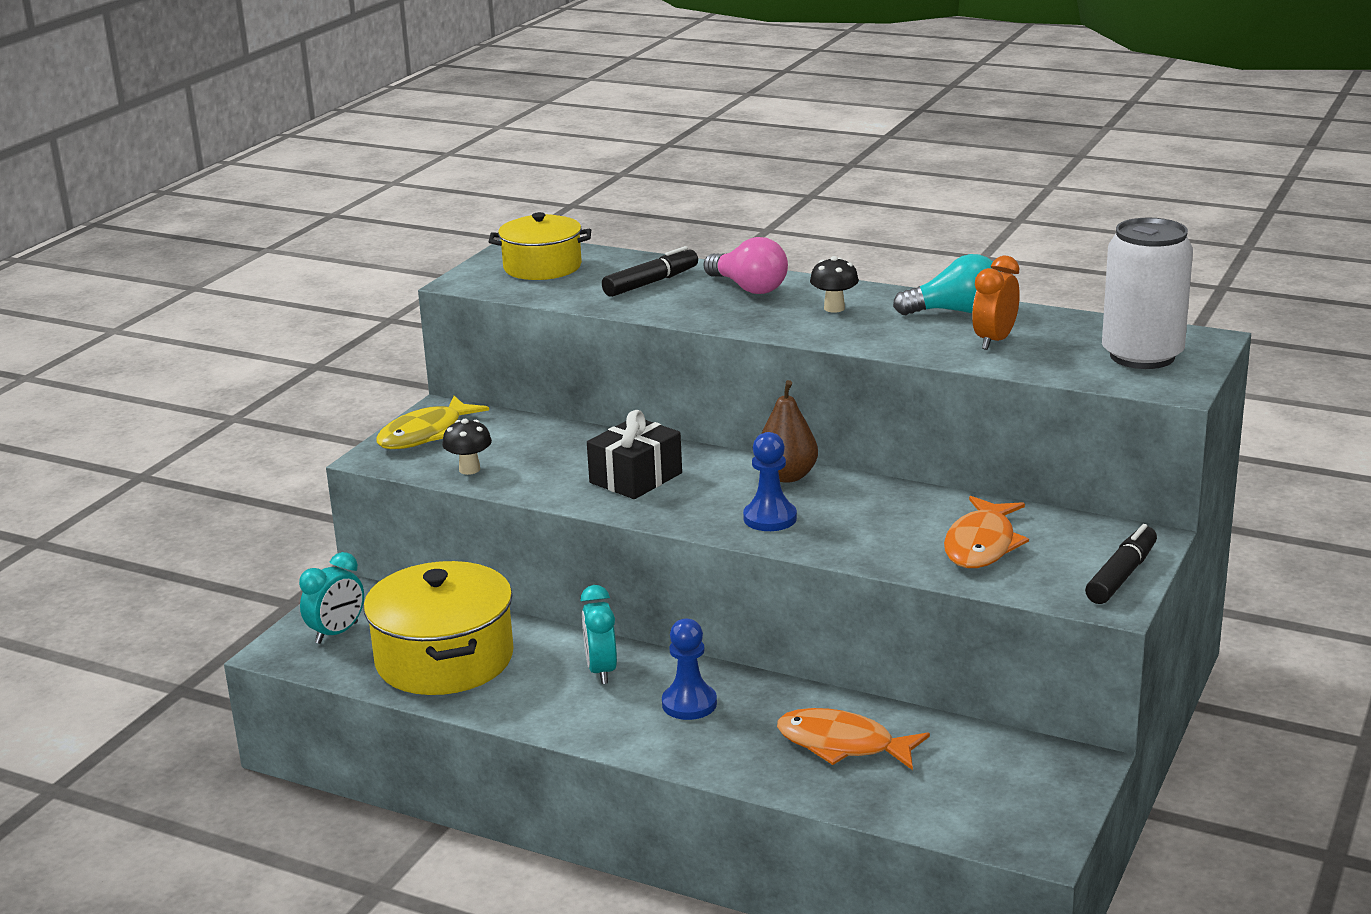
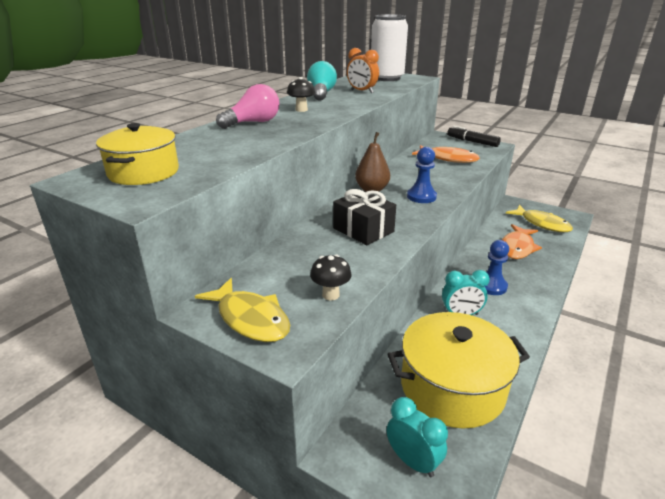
camera: 85 degrees left, 5 degrees up
(651, 283) = (219, 143): black marker -> none
(973, 791) = (542, 224): none -> yellow fish

